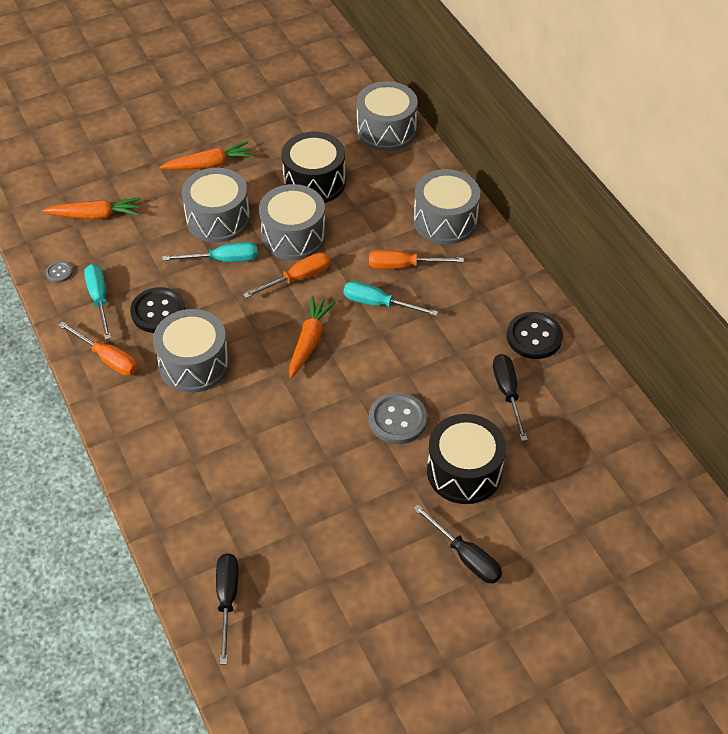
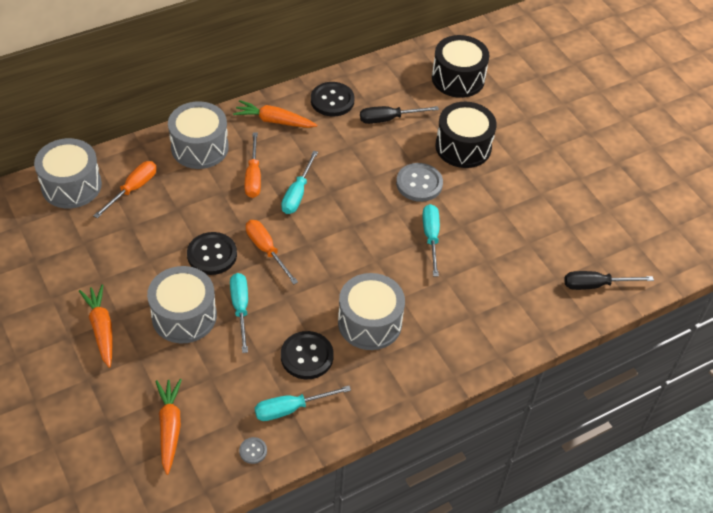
camera: 95 degrees left, 0 degrees up
(108, 358) = (366, 392): orange screwdriver -> orange screwdriver (133, 189)
(293, 236) = (212, 255): grey drum -> black button
(309, 341) = (340, 240): orange carrot -> orange carrot (274, 121)
(311, 427) = (431, 237): none -> turquoise screwdriver
(314, 182) = (139, 240): black drum -> black drum (458, 78)
(465, 556) = (534, 149): black screwdriver -> none

